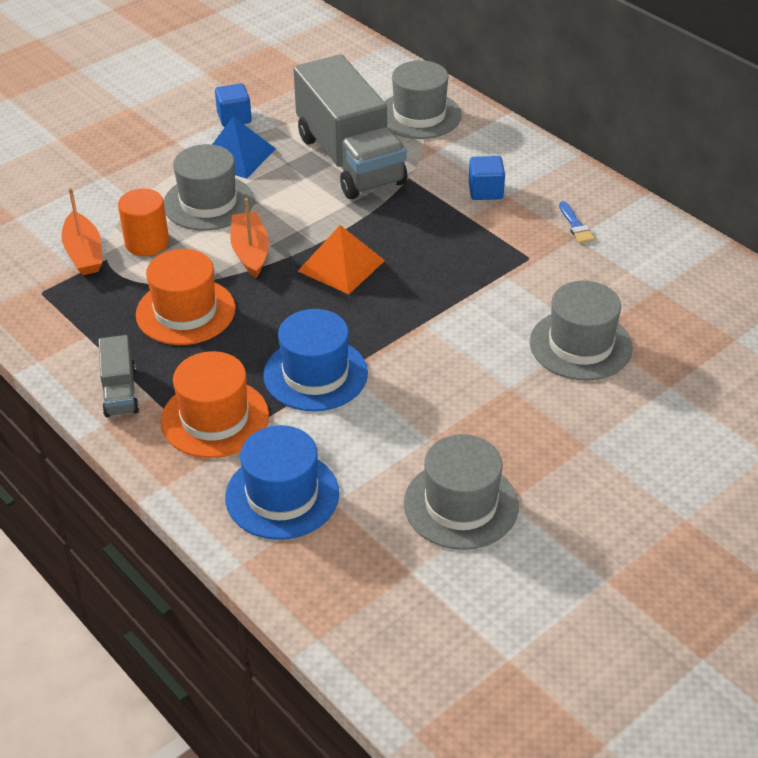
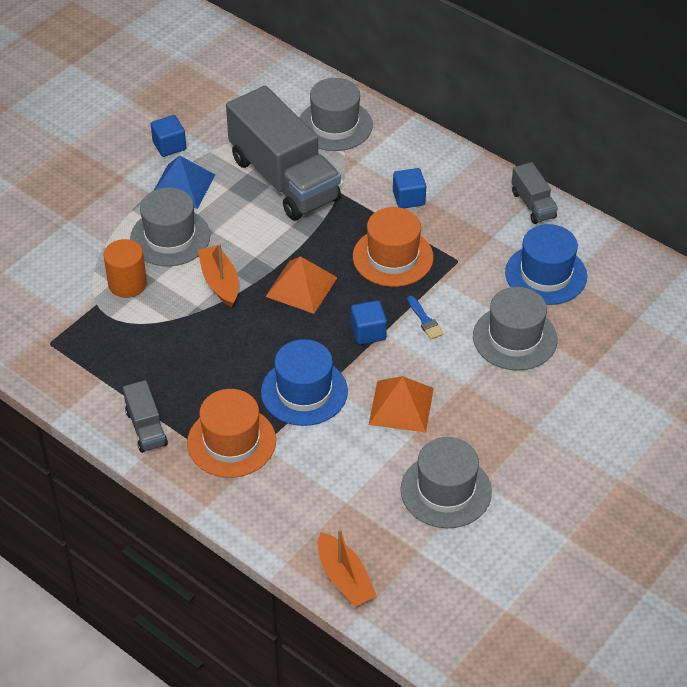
camera: 10 degrees left, 5 degrees up
(84, 253) = (75, 301): orange boat -> orange boat (345, 578)
(185, 311) = (180, 347): orange hat -> orange hat (393, 257)
(282, 495) = (303, 501): blue hat -> blue hat (546, 274)
(407, 320) = (368, 332): none -> blue cube
(427, 403) = (401, 406): none -> orange pyramid
(576, 226) = (491, 224): blue brush -> blue brush (425, 320)
(628, 211) = (533, 205): none -> grey truck

